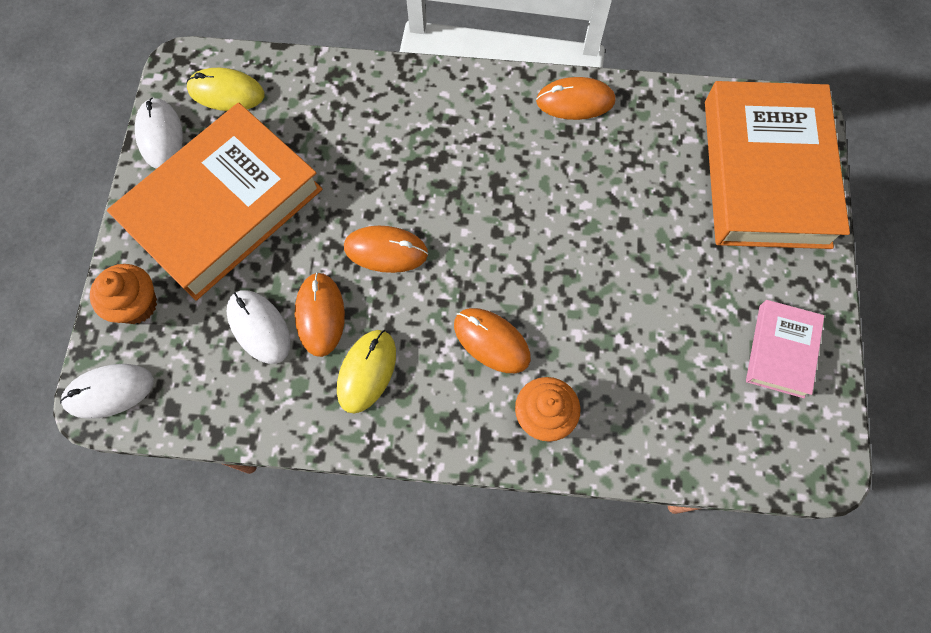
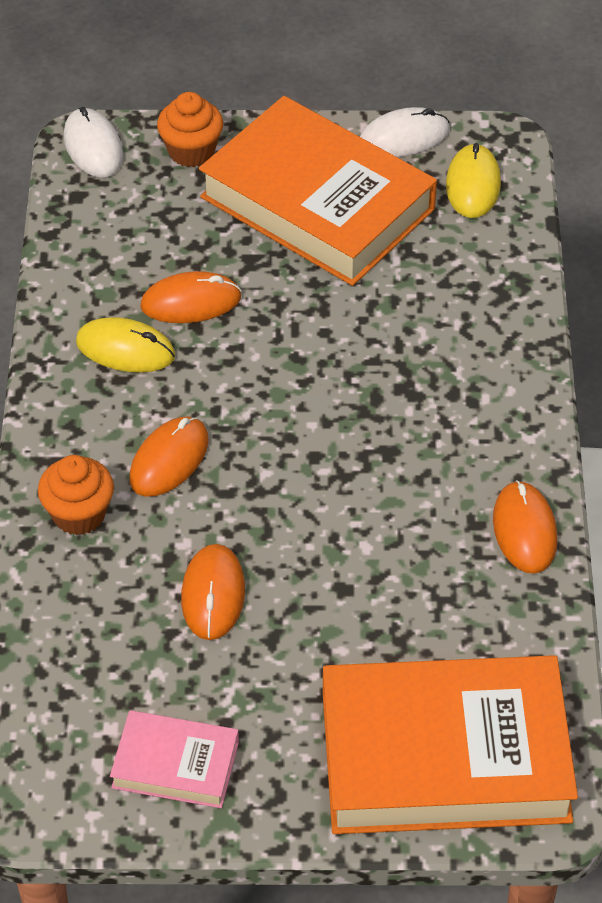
camera: 85 degrees right, 20 degrees down
(259, 327) = (172, 252): white mouse -> none
(386, 250) = (278, 352): orange mouse -> orange mouse (213, 594)

